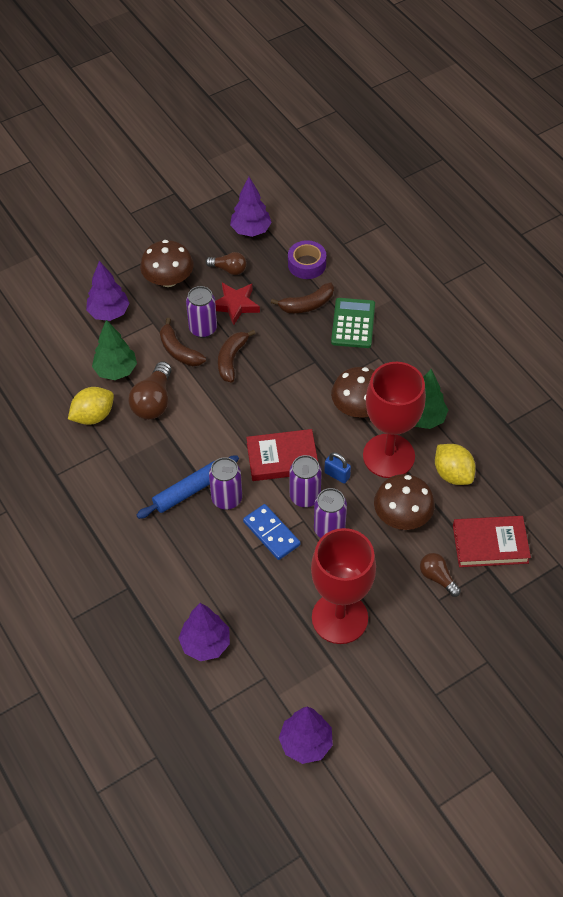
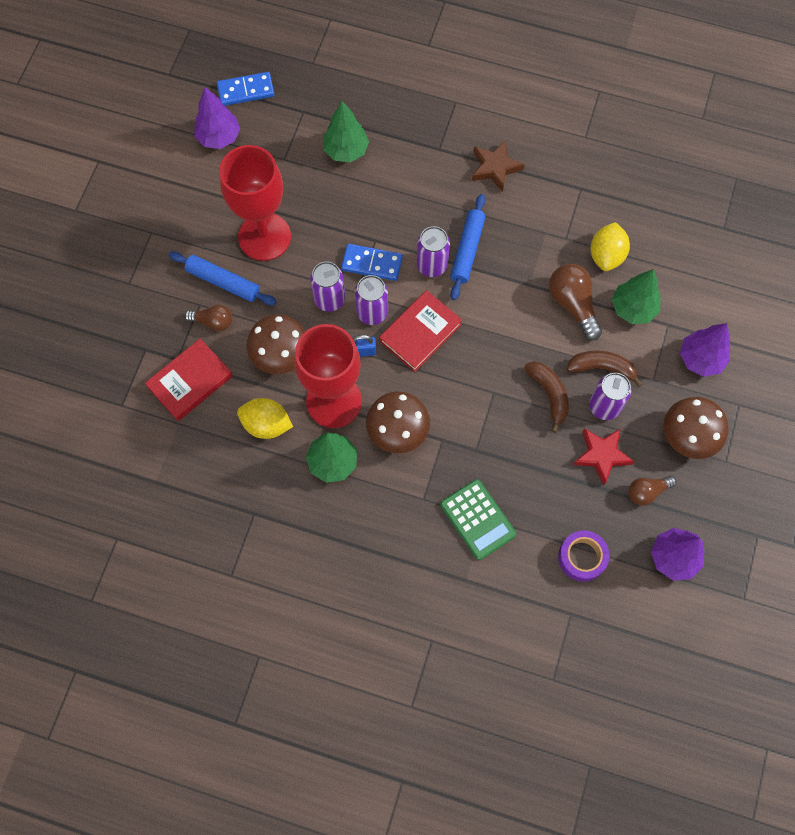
camera: 140 degrees right, 15 degrees up
(101, 538) = (495, 168): none -> brown star
(205, 644) = (346, 150): purple tree -> green tree
(242, 774) = (246, 91): none -> blue domino
(307, 305) = (538, 508): brown banana -> none
(404, 604) = (223, 282): none -> blue rolling pin

